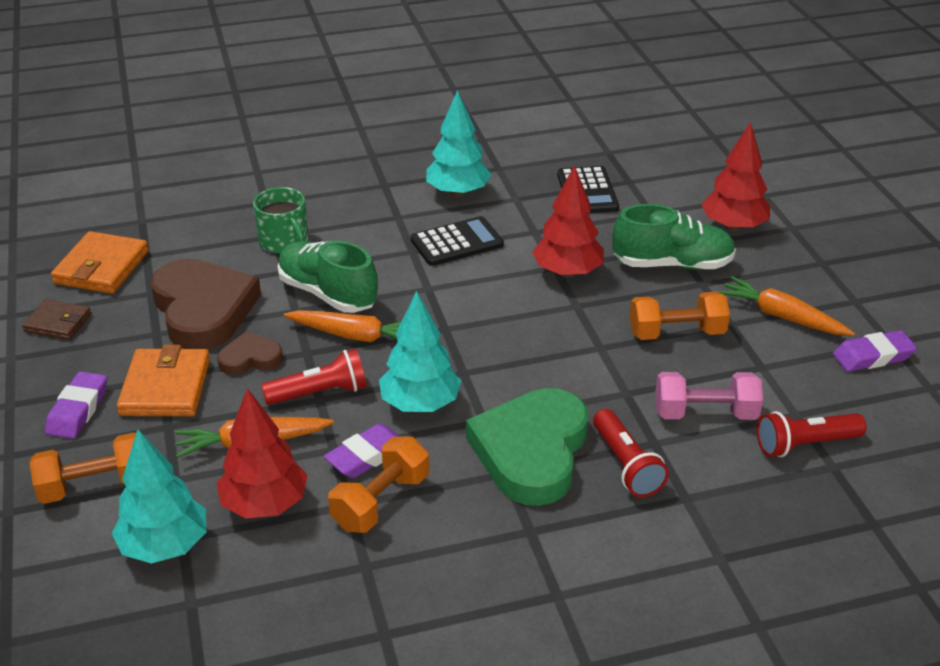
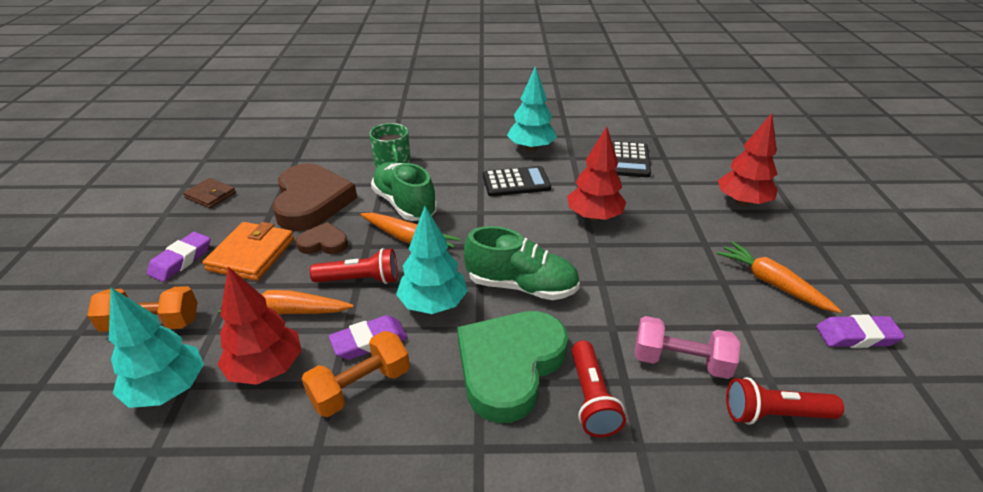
camera: 15 degrees right, 0 degrees up
(101, 267) = (262, 163): orange wallet -> none
(672, 264) = (683, 224): green shoe -> green shoe (521, 286)
(676, 333) = (672, 282): orange dumbbell -> none

